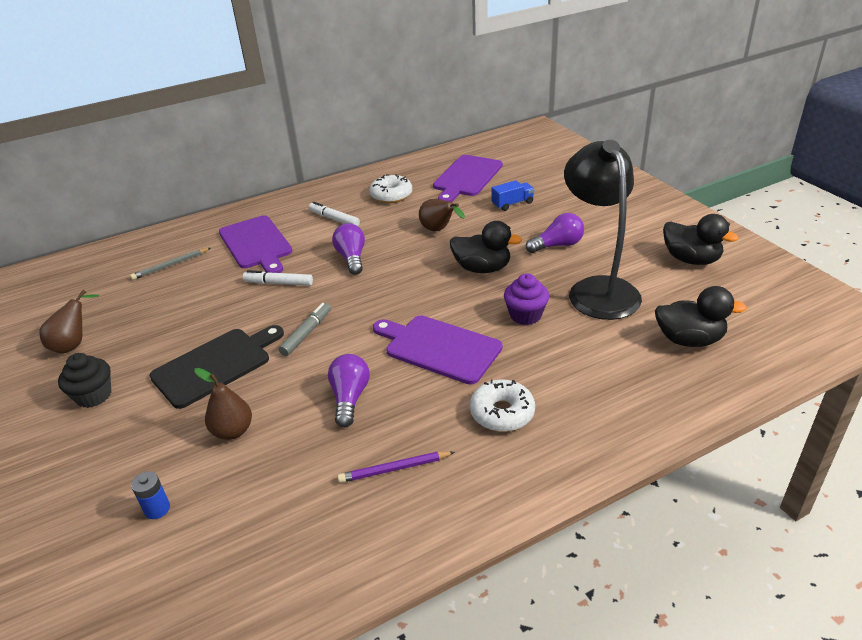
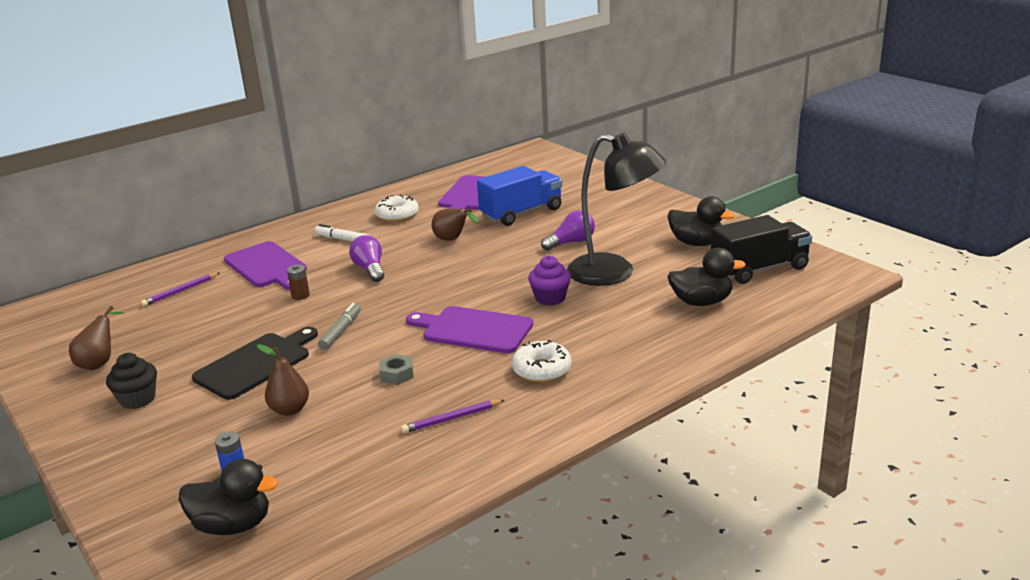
camera: 10 degrees left, 10 degrees down
(170, 265) = (180, 291): grey pencil -> purple pencil
(279, 283) = (300, 295): white marker -> brown battery
(349, 398) = (397, 374): purple light bulb -> grey nut
(482, 268) = (502, 266): black duck -> black duck (233, 525)
(512, 204) = (521, 213): blue truck -> blue truck, size x2.02
(598, 289) = (614, 272): black lamp -> black lamp turned 135 degrees clockwise
(758, 302) = (759, 269): none -> black truck

